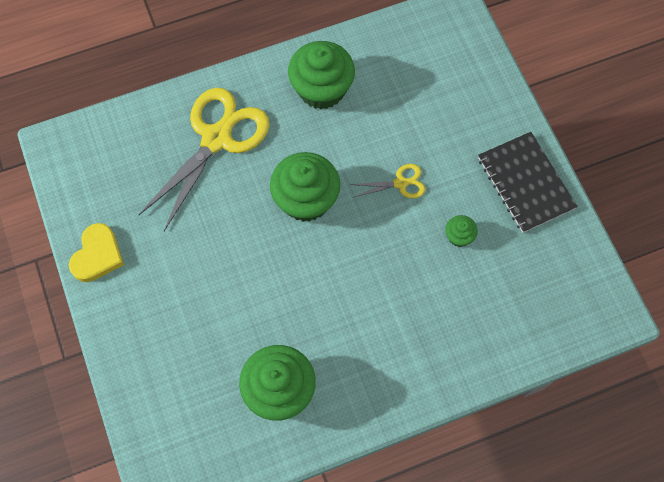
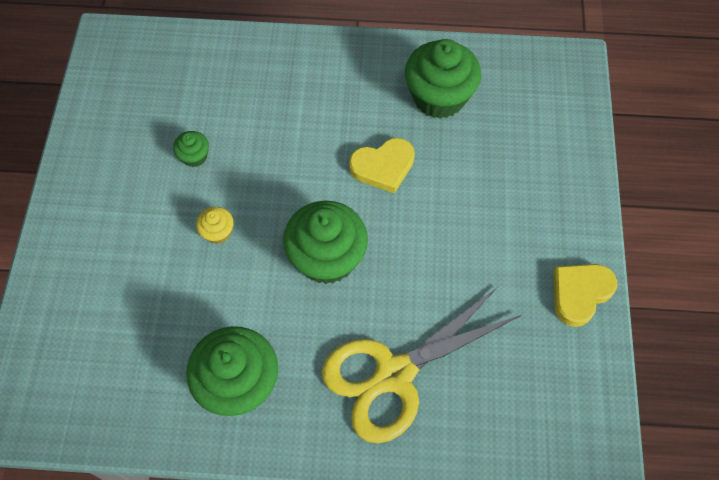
camera: 155 degrees left, 5 degrees down
(298, 296) = (383, 167): none -> yellow heart
(400, 183) = (218, 232): yellow scissors -> yellow cupcake
(525, 183) = (93, 178): black notebook -> none

